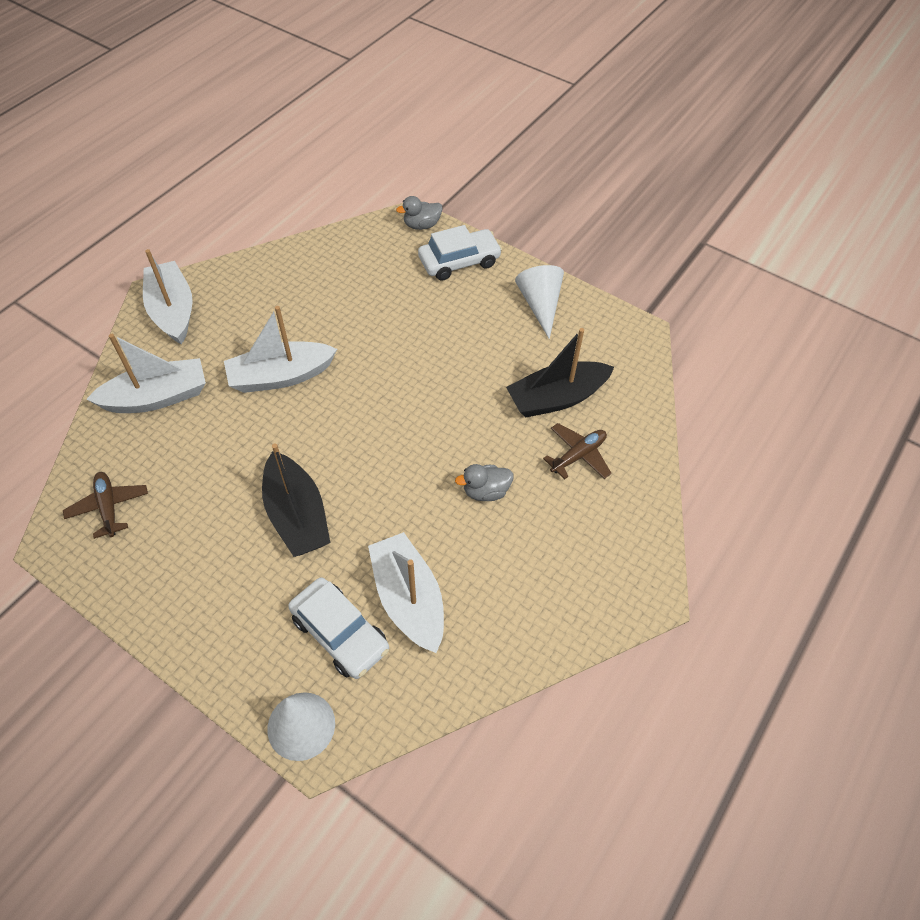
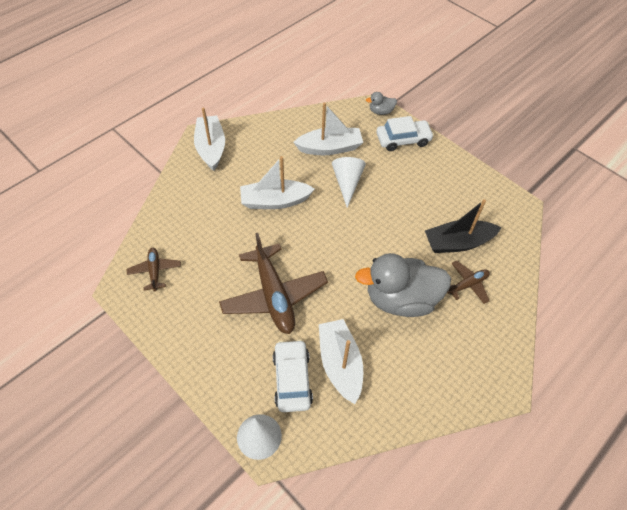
camera: 10 degrees right, 0 degrees up
(157, 397) = (194, 203): white boat -> white boat (330, 148)
(297, 515) = (274, 295): black boat -> brown plane
(340, 633) = (292, 379): white car -> white car turned 150 degrees counterclockwise
(485, 491) = (401, 299): grey duck -> grey duck, size x2.31
(540, 305) = (454, 177): white cone -> white cone (347, 183)

